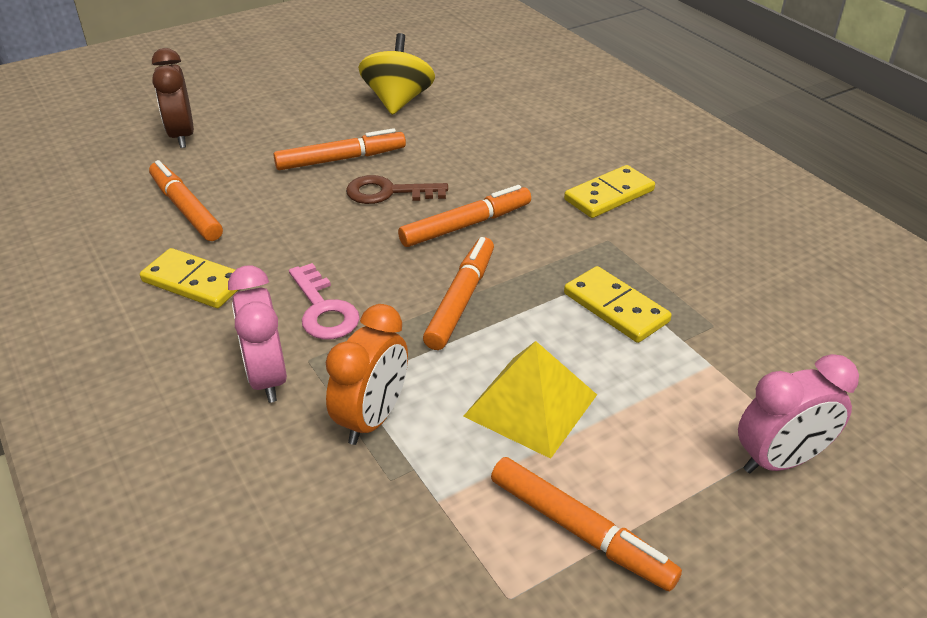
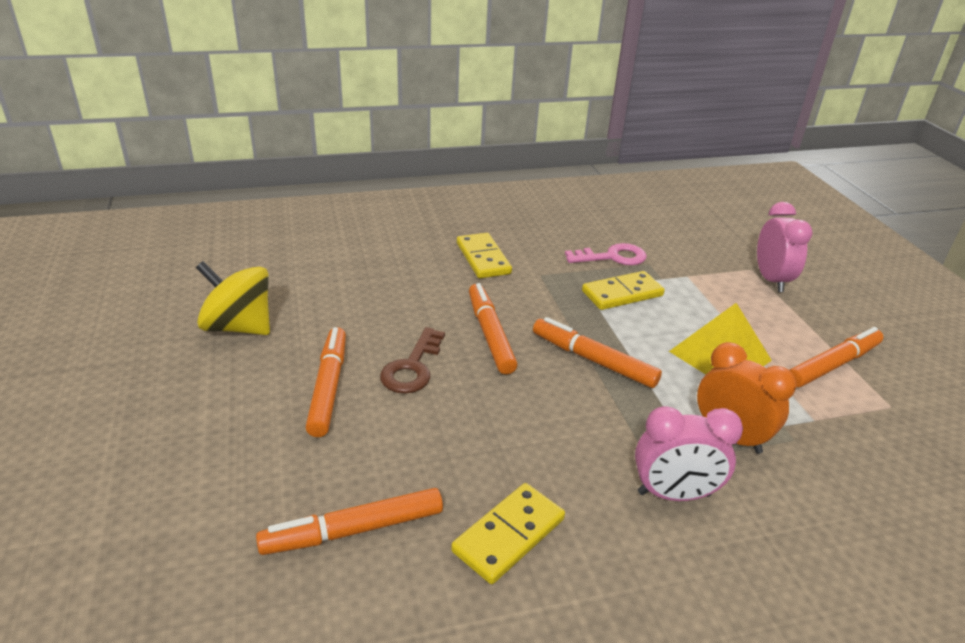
camera: 75 degrees left, 5 degrees down
(182, 136) = (163, 519): brown clock -> none
(323, 309) = (584, 442): pink key -> pink key (612, 257)

